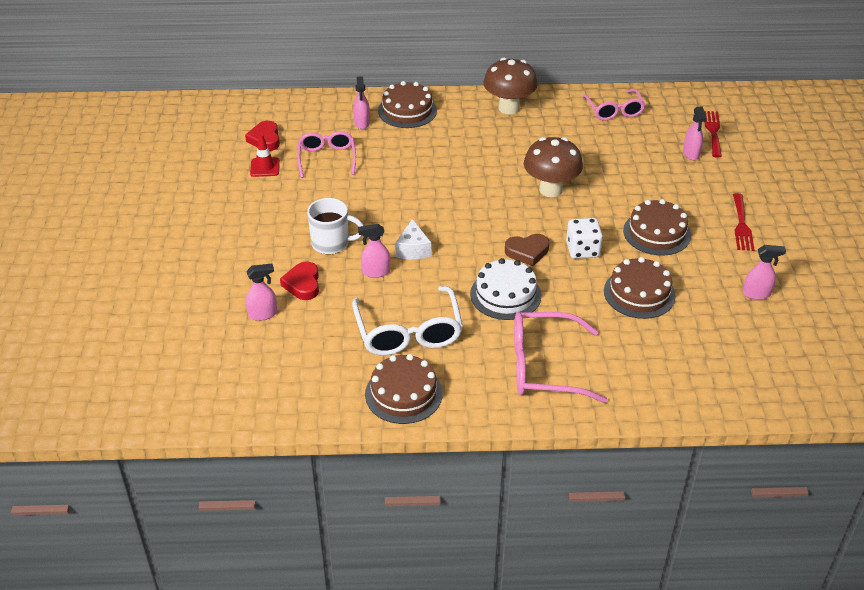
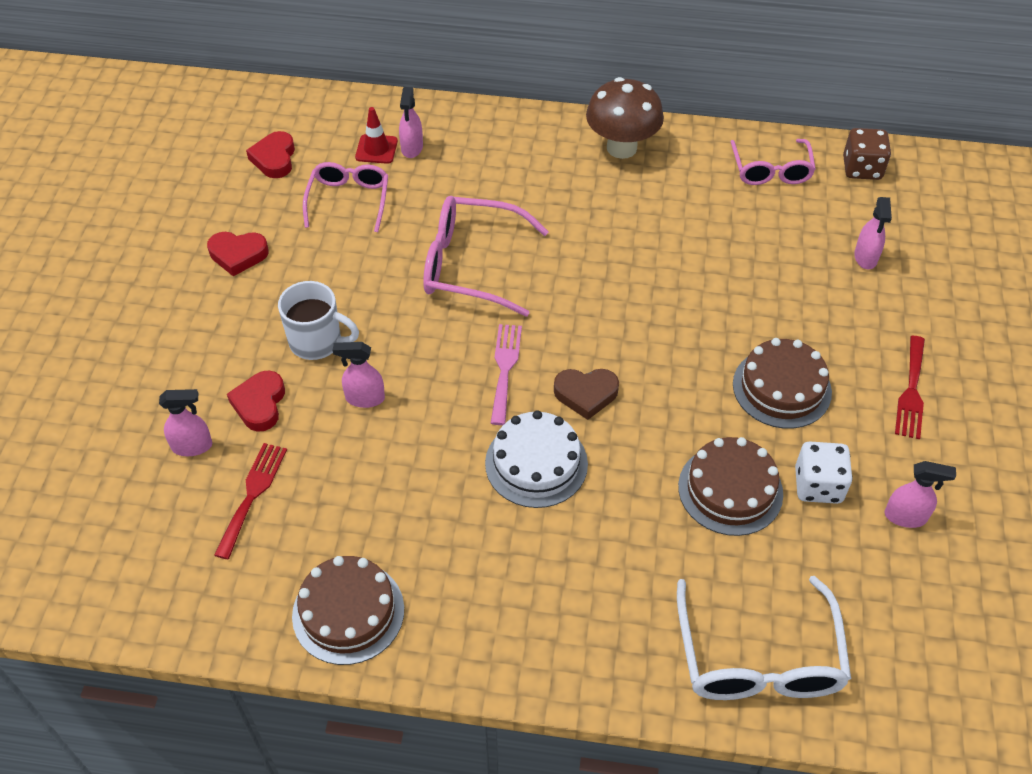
camera: 10 degrees right, 10 degrees up
(258, 199) = (238, 255): none -> red heart
(265, 167) = (261, 204): red traffic cone -> red traffic cone (376, 149)
(407, 111) = (479, 135): brown cake -> none
(408, 332) = (383, 507): white glasses -> white glasses (758, 658)
(413, 249) = (426, 367): white cheese -> none
(467, 244) = (505, 368): none -> pink fork
(544, 367) = (560, 598): pink glasses -> pink glasses (471, 265)
(550, 190) = (646, 293): brown mushroom -> none
(582, 250) = (666, 402): white dice -> white dice (818, 485)
(674, 103) = (862, 168): none -> brown dice
(713, 131) = (907, 223): red fork -> red fork (252, 494)

